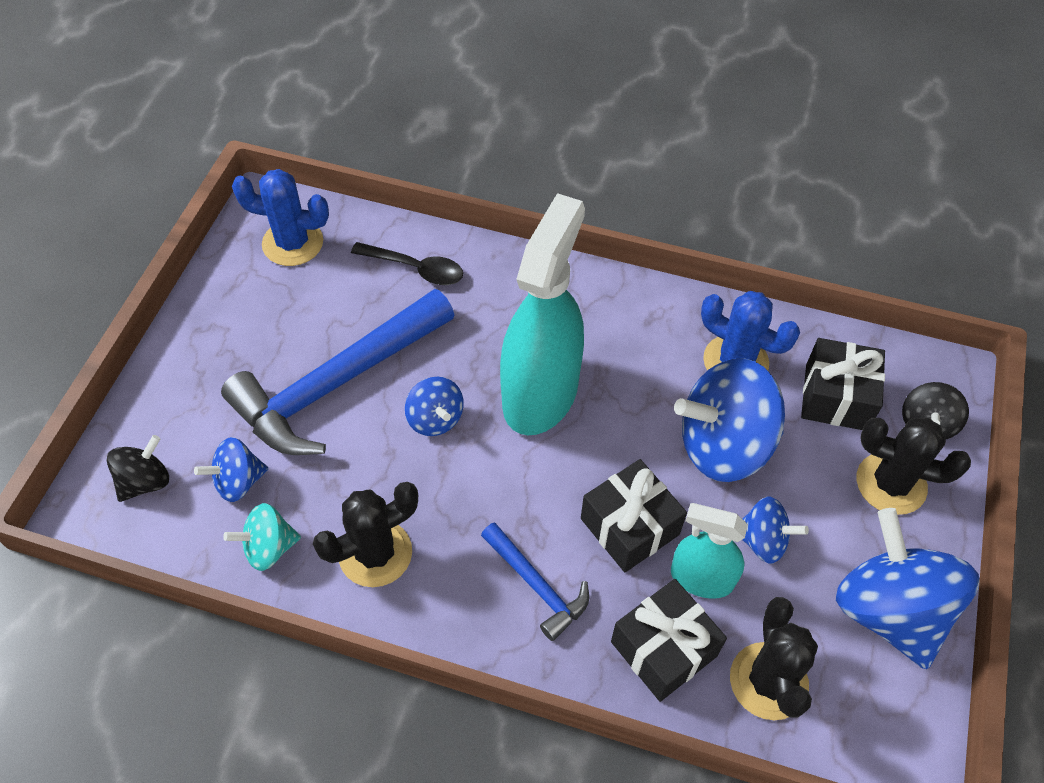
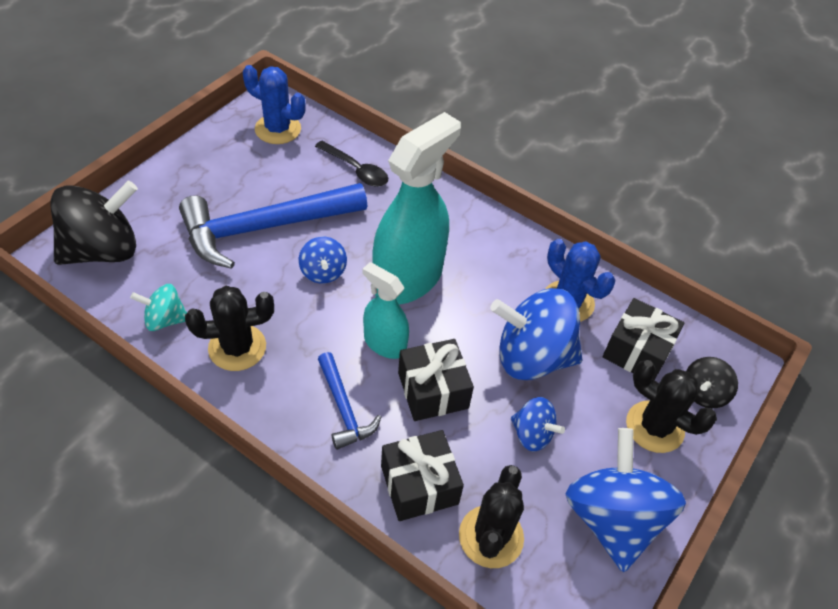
camera: 15 degrees right, 5 degrees down
(145, 481) = (103, 250): black spinning top -> black spinning top, size x1.95
(238, 481) = (165, 270): blue spinning top -> none
(701, 578) = (471, 445): turquoise spray bottle -> turquoise spray bottle (384, 343)

